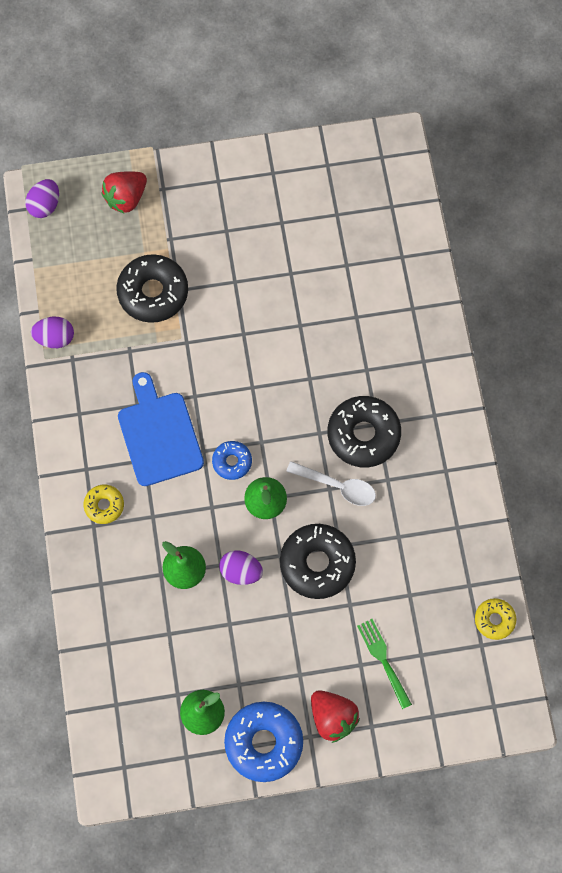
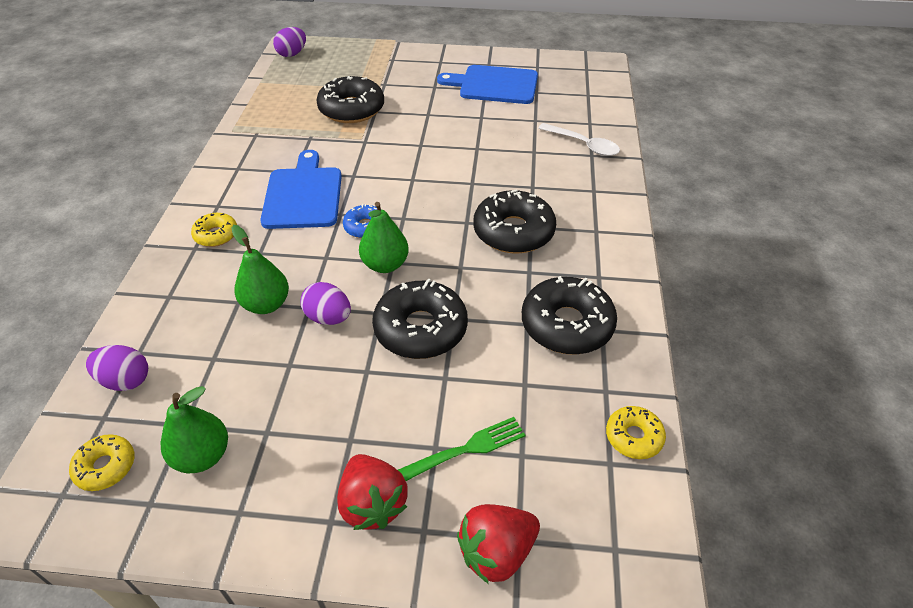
camera: 15 degrees right, 25 degrees down
(55, 338) = (249, 121): purple egg -> purple egg (125, 380)
(126, 198) = (359, 59): red strawberry -> red strawberry (496, 552)
(141, 740) = (106, 467): none -> yellow donut
(264, 742) = (263, 512): blue donut -> none
(289, 212) = (494, 85): none -> blue cutting board
(337, 486) = (470, 266): white spoon -> white spoon (583, 145)
(383, 659) = (467, 448): green fork -> green fork turned 75 degrees clockwise
(429, 529) = (567, 325): none -> black donut

